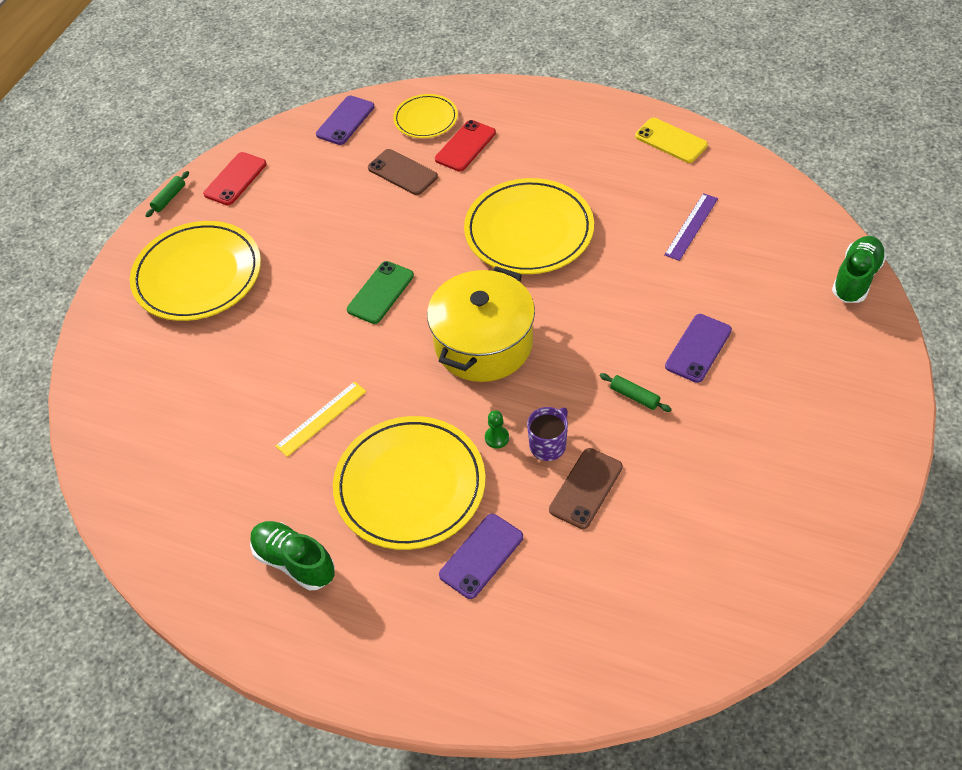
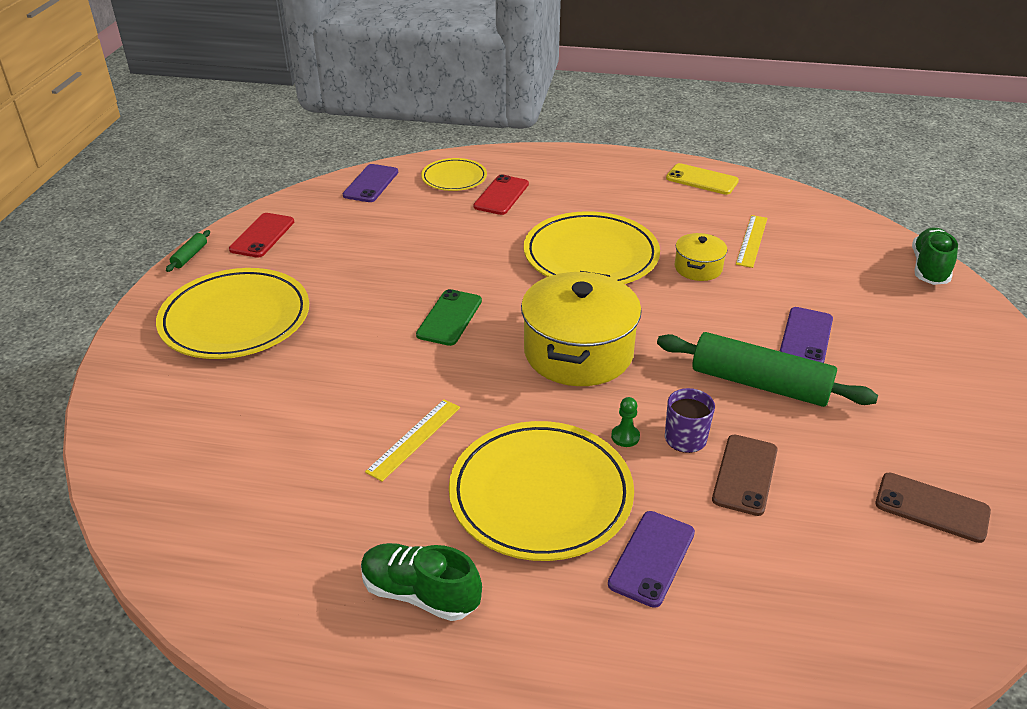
camera: 15 degrees left, 15 degrees down
(402, 172) = (443, 219): brown phone -> brown phone (932, 507)
(626, 256) = (698, 268): none -> yellow pot
(634, 396) = (760, 384): green rolling pin -> green rolling pin, size x2.43
(691, 226) = (751, 241): purple ruler -> yellow ruler

